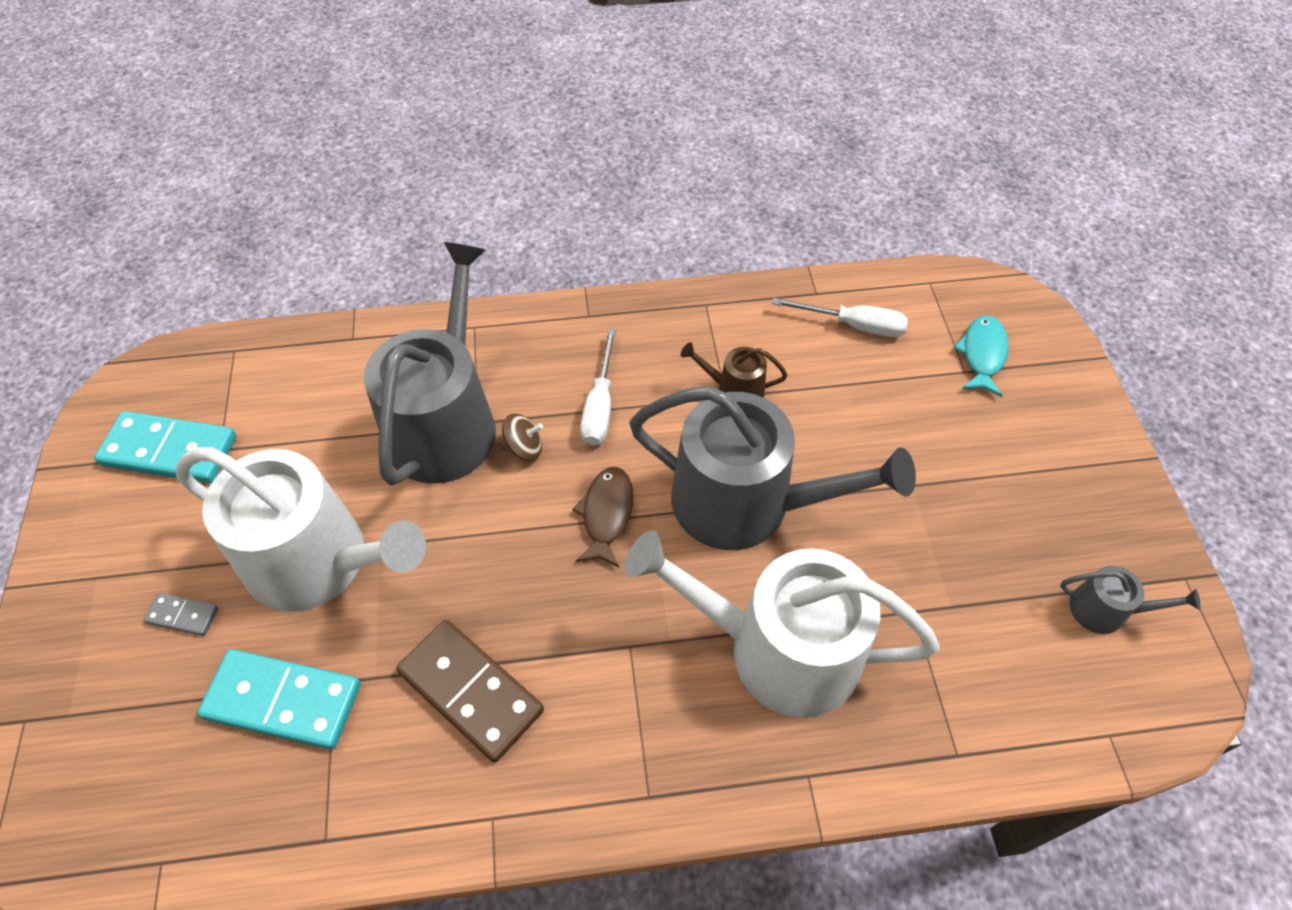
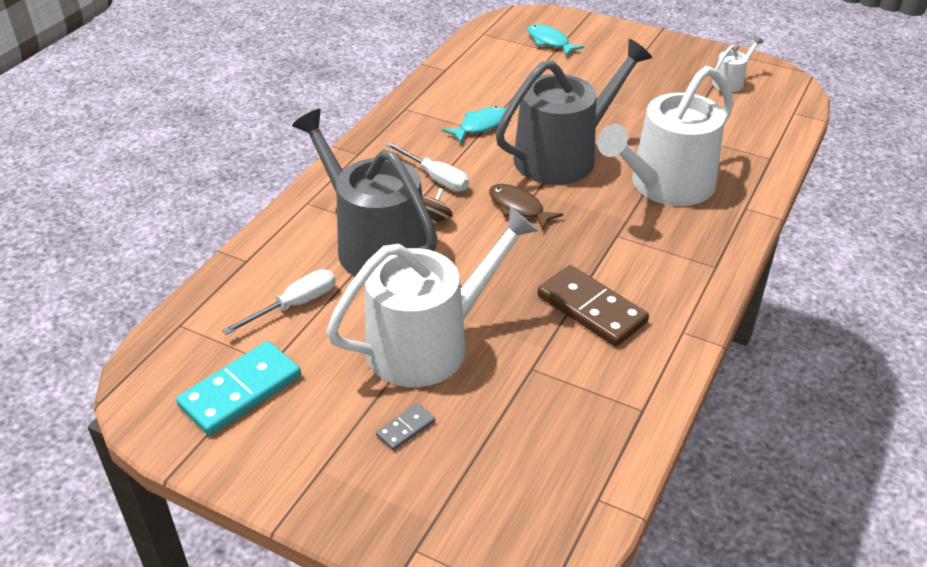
camera: 55 degrees left, 15 degrees down
(283, 700) = (524, 397): turquoise domino -> none
(471, 691) = (591, 309): brown domino -> brown domino turned 60 degrees clockwise
(734, 389) = (480, 126): brown watering can -> turquoise fish
(853, 325) = (483, 69): white screwdriver -> white screwdriver (295, 305)
(1105, 610) = (730, 82): grey watering can -> white watering can

